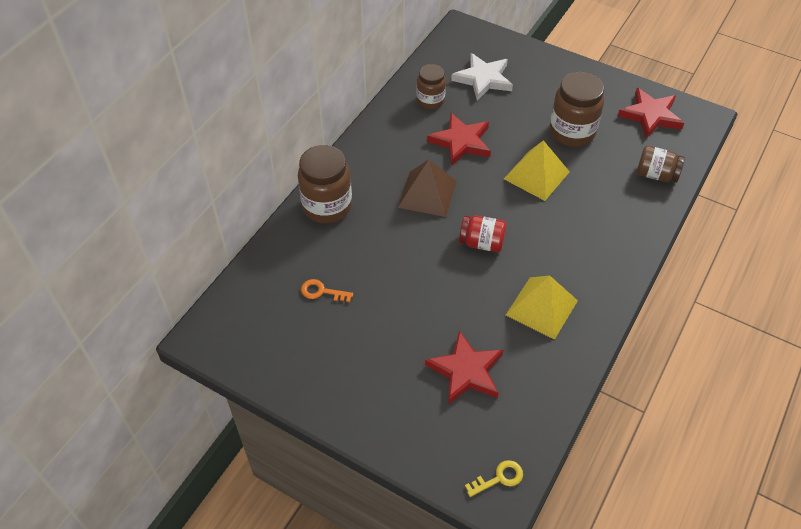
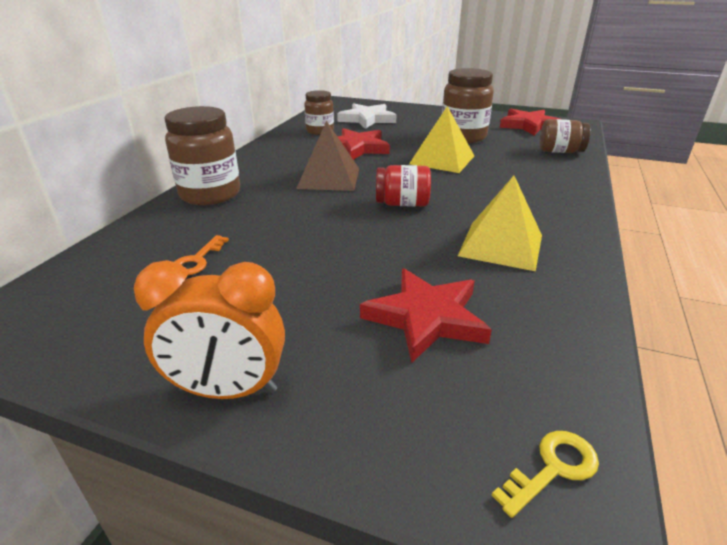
camera: 10 degrees left, 20 degrees down
(322, 292) = (197, 260): orange key -> orange key turned 75 degrees counterclockwise
(345, 407) = (228, 390): none -> orange clock

